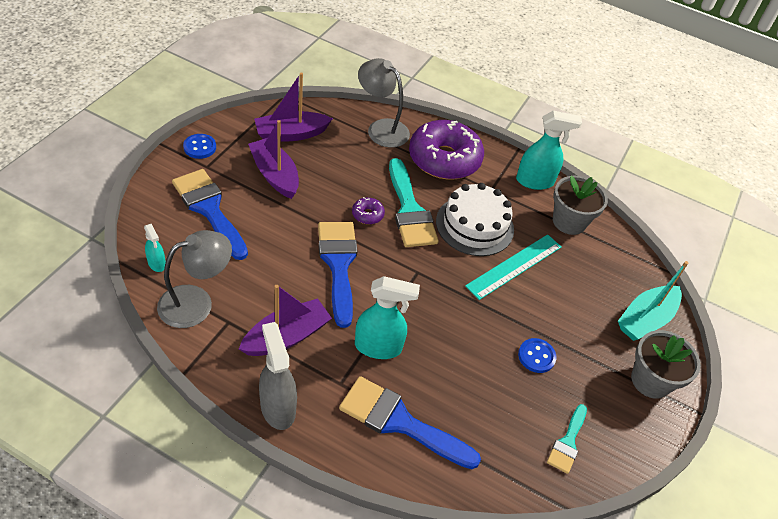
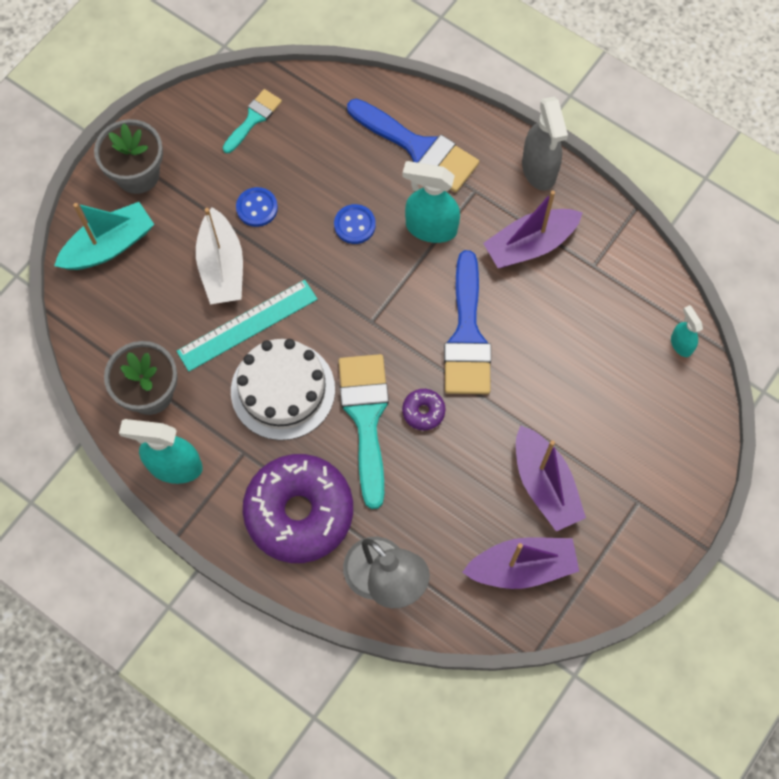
camera: 165 degrees left, 20 degrees up
(196, 302) = (630, 291): grey lamp -> none
(200, 147) = (651, 539): blue button -> blue button (354, 225)
(209, 209) = (628, 425): blue brush -> none
(549, 307) = (222, 267): none -> white boat

